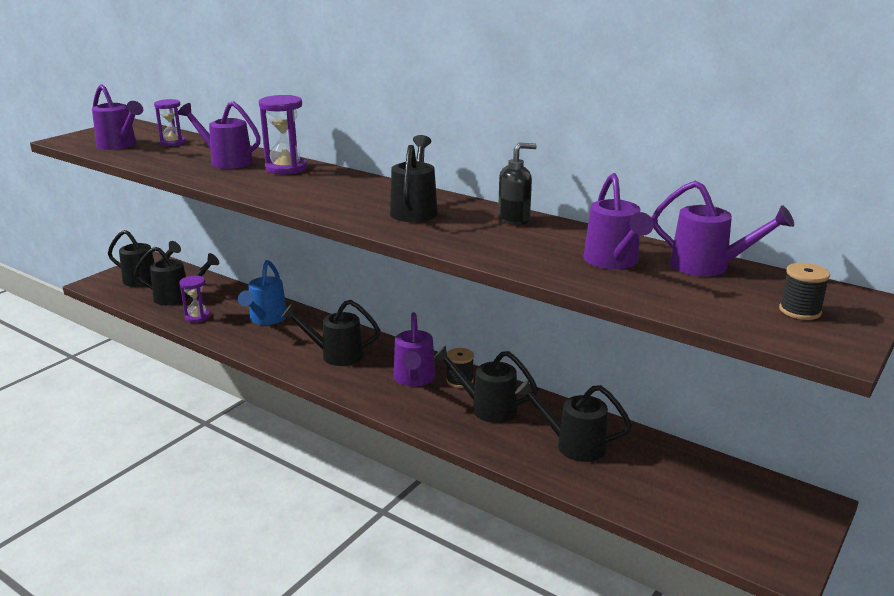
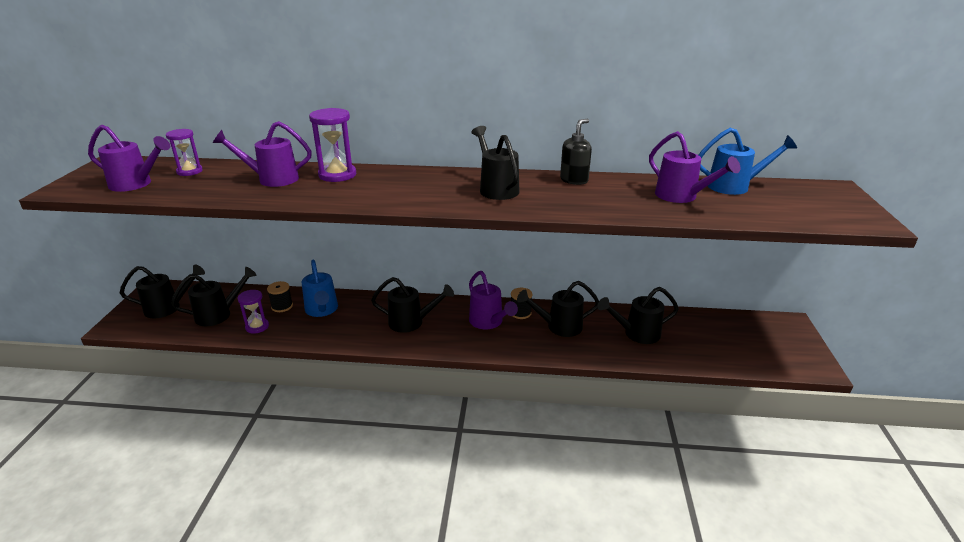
camera: 30 degrees left, 5 degrees up
(336, 355) = (411, 322): black watering can -> black watering can turned 150 degrees counterclockwise
(708, 267) = (734, 186): purple watering can -> blue watering can
(800, 311) = (821, 203): black spool -> black spool (282, 306)

